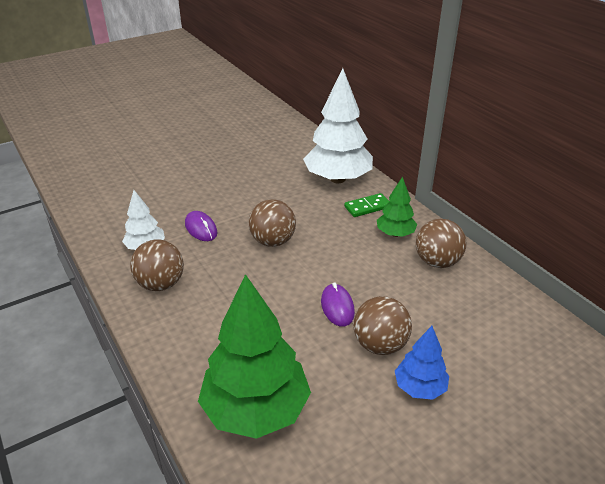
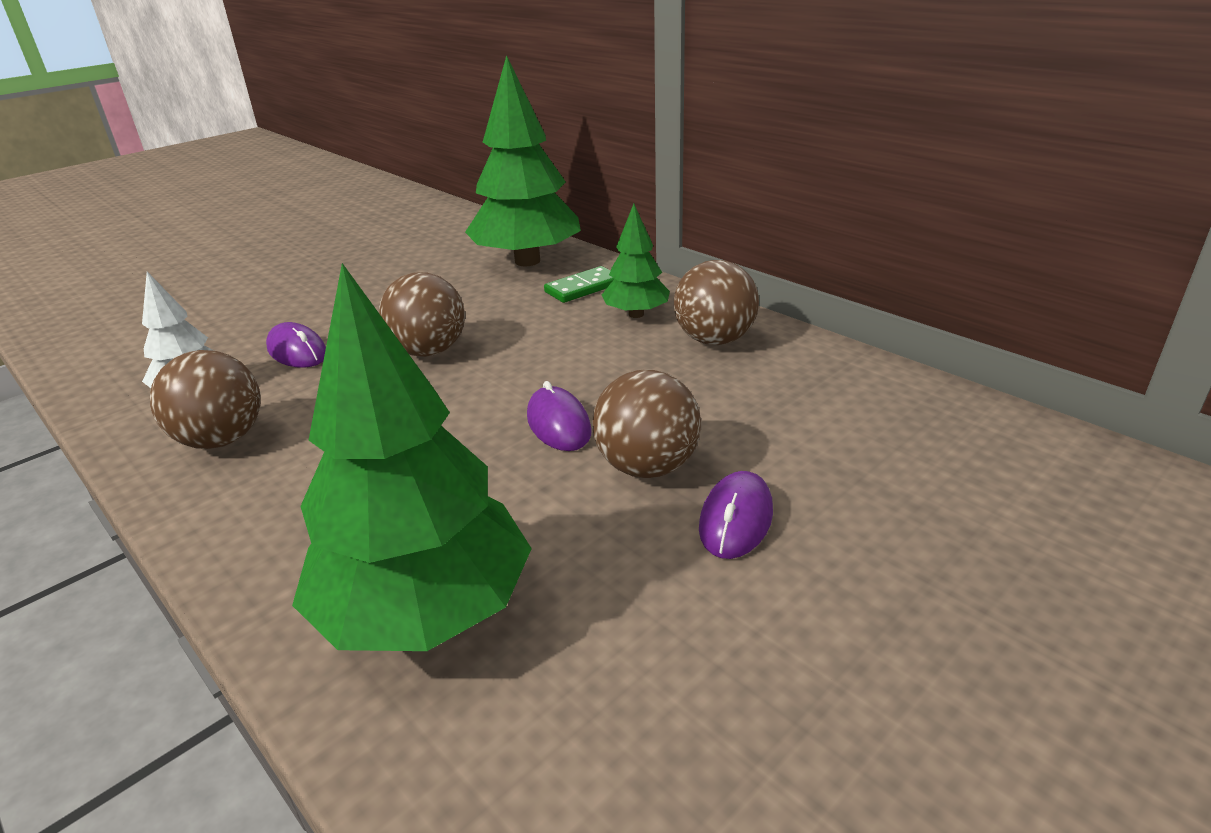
camera: 10 degrees left, 5 degrees down
(338, 179) = (527, 261): white tree -> green tree
(420, 387) = (736, 519): blue tree -> purple mouse

